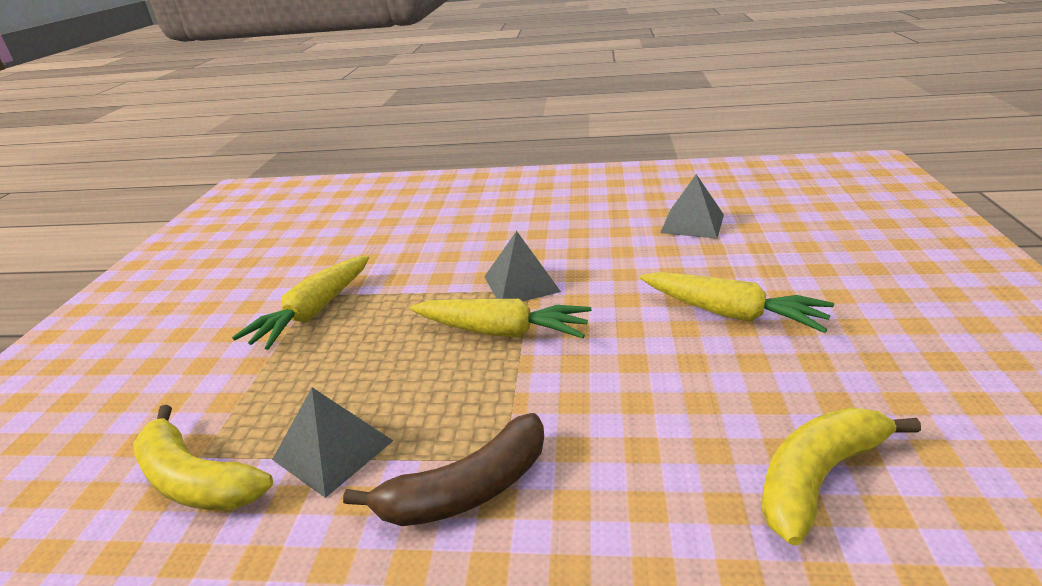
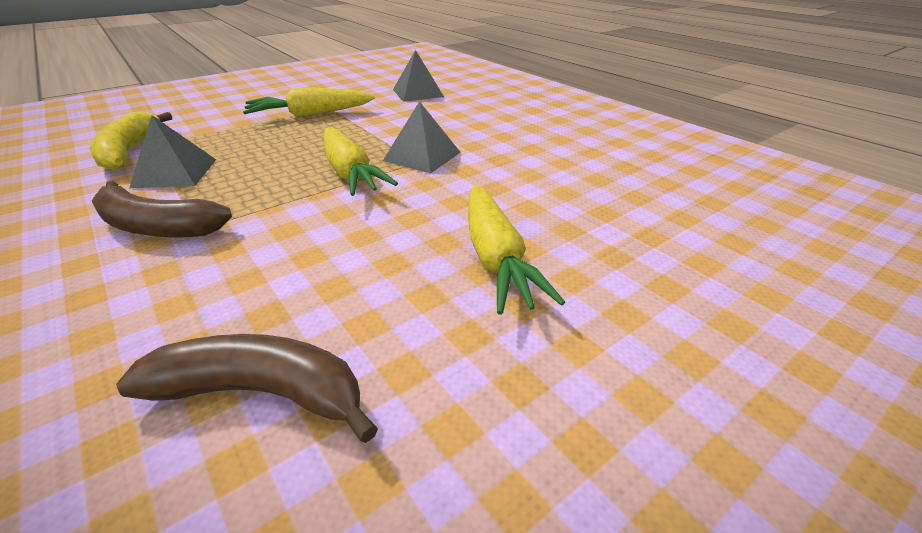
camera: 45 degrees right, 5 degrees up
(692, 223) = (634, 187): grey pyramid -> grey pyramid (418, 93)
(818, 477) = (262, 392): yellow banana -> brown banana

